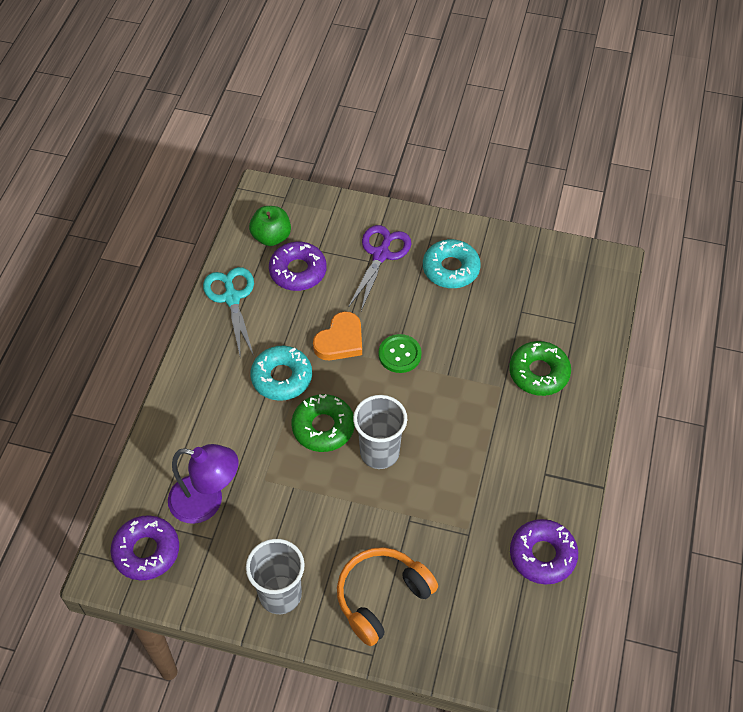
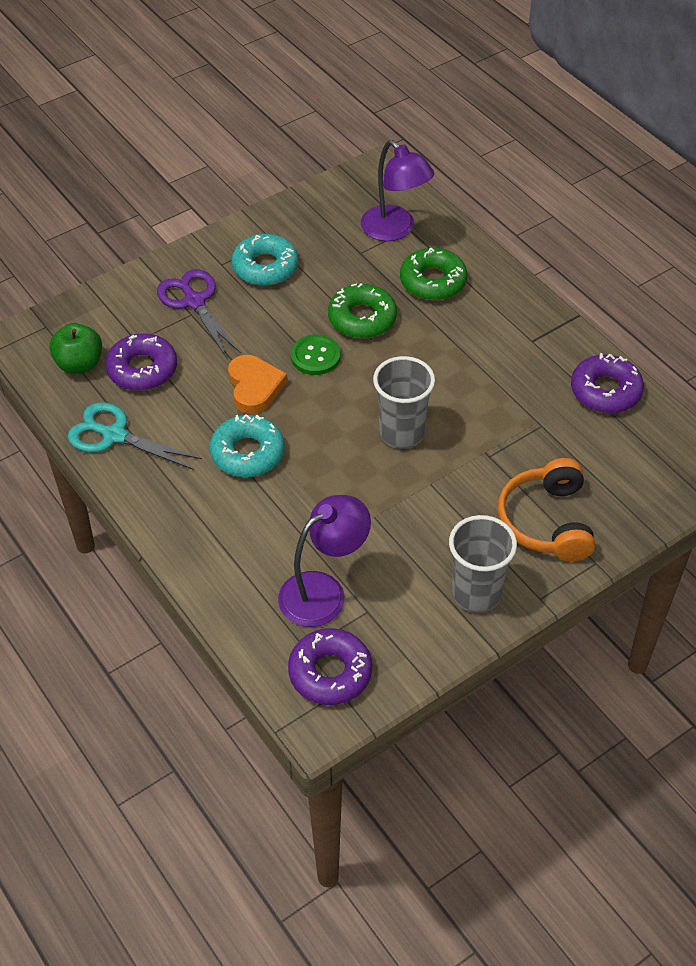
camera: 50 degrees left, 5 degrees down
(323, 427) = (334, 456): green donut -> green donut (362, 318)
(564, 316) = (395, 230): none -> purple lamp

